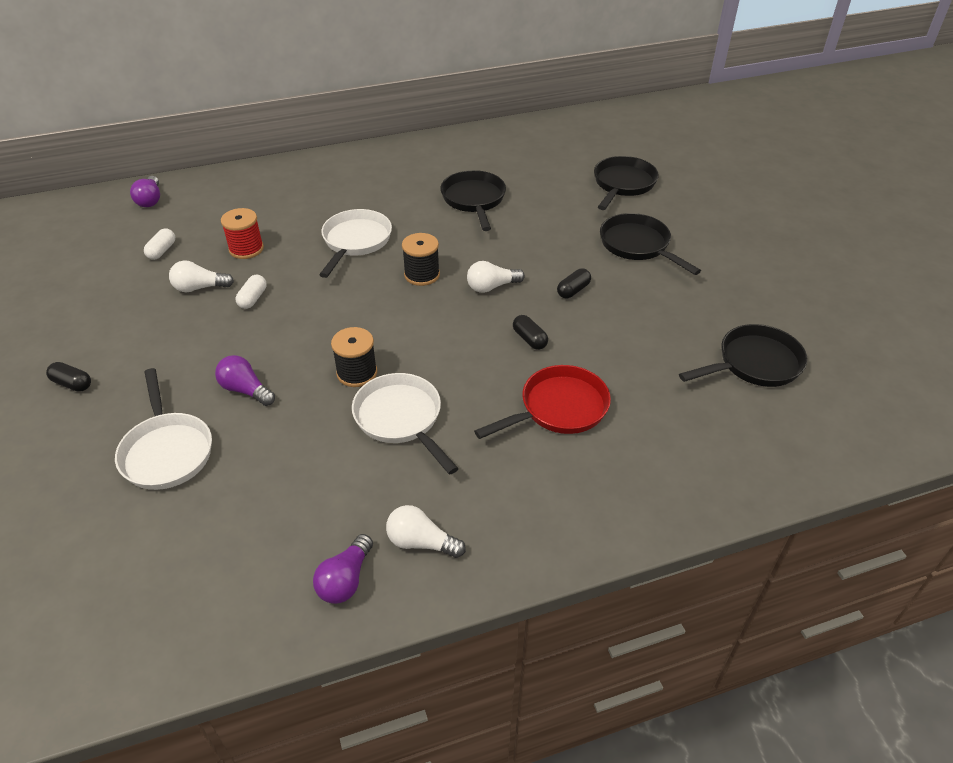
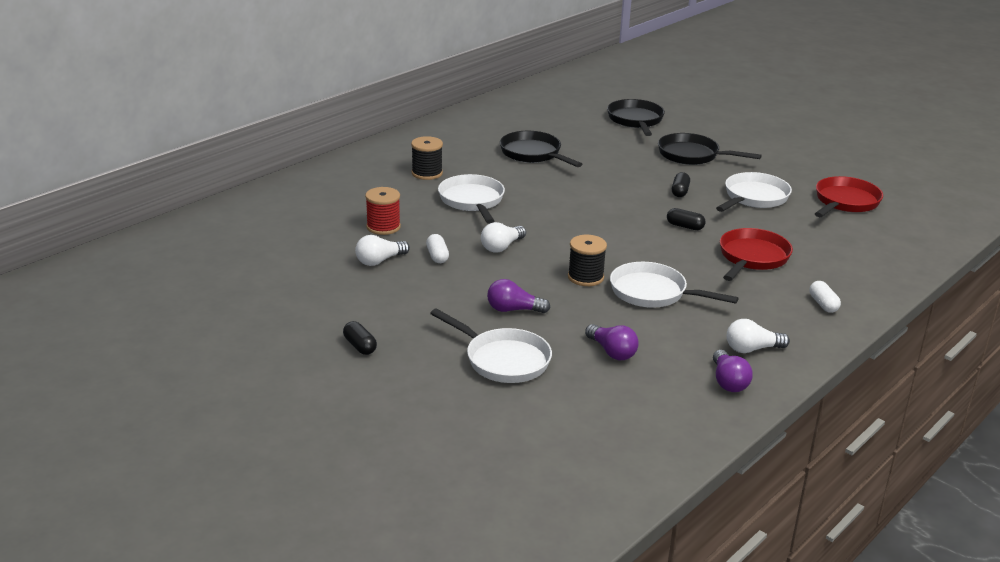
camera: 30 degrees left, 15 degrees down
(72, 384) = (360, 346): black capsule -> black capsule turned 60 degrees clockwise
(150, 200) = (238, 215): purple light bulb -> purple light bulb (612, 352)
(162, 251) = (306, 246): white capsule -> white capsule (823, 304)
(422, 275) = (555, 209): black spool -> black spool (427, 173)
(491, 287) = (618, 203): white light bulb -> white light bulb (501, 247)
(648, 323) = (754, 198): none -> white pan
(754, 364) = (845, 202): black pan -> red pan

